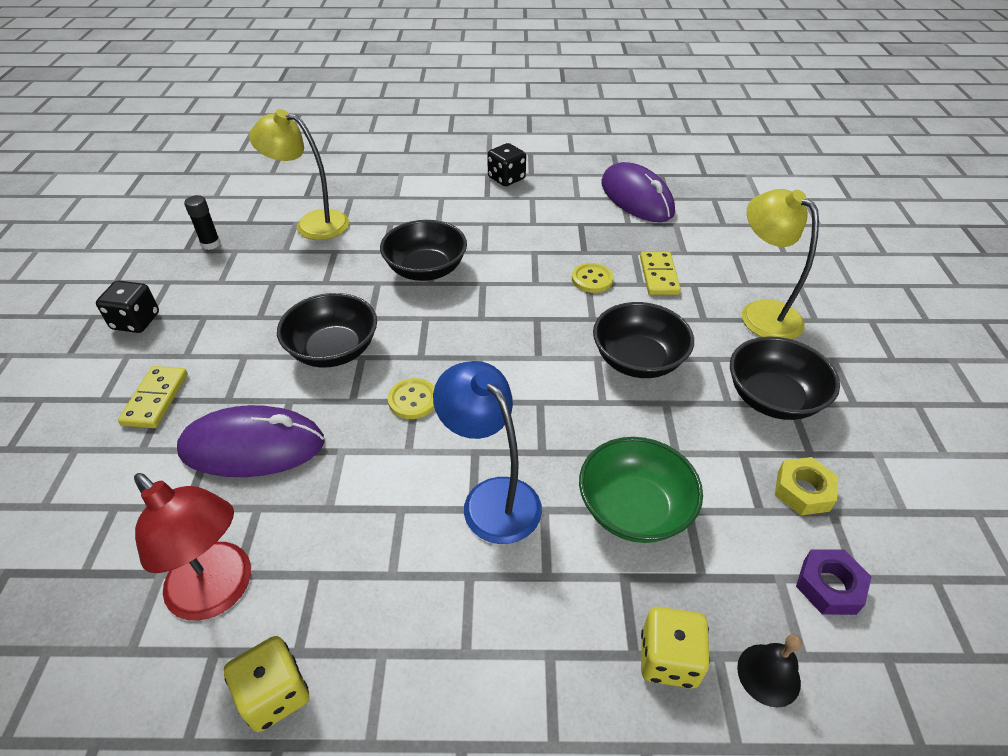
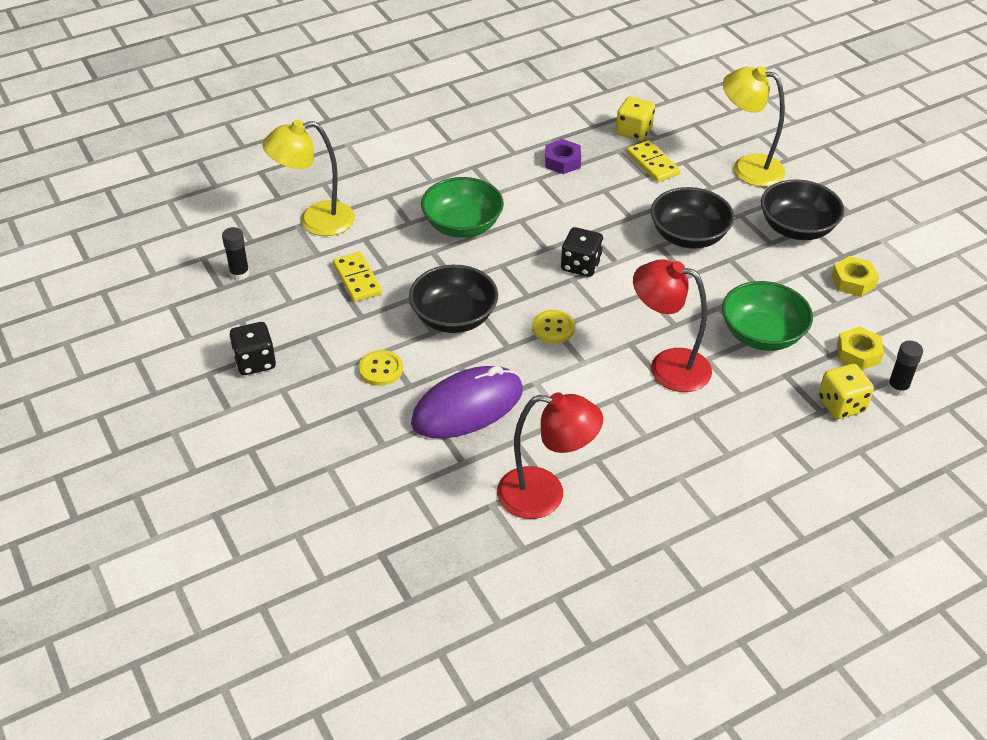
camera: 30 degrees left, 0 degrees up
(156, 399) = (350, 409): yellow domino -> yellow domino (357, 279)
(275, 694) = (638, 524): yellow dice -> yellow dice (634, 132)
(426, 269) = (462, 226): black bowl -> green bowl
(492, 498) = (667, 366): blue lamp -> red lamp
(506, 178) = (451, 117): black dice -> black dice (580, 265)
(592, 279) = (604, 185): yellow button -> yellow button (381, 369)
(636, 198) = (580, 99): purple mouse -> none
(744, 593) = (858, 353): none -> yellow nut
(768, 674) = (897, 388): black bell -> black glue stick
(829, 586) = (900, 329): purple nut -> purple nut (562, 161)

